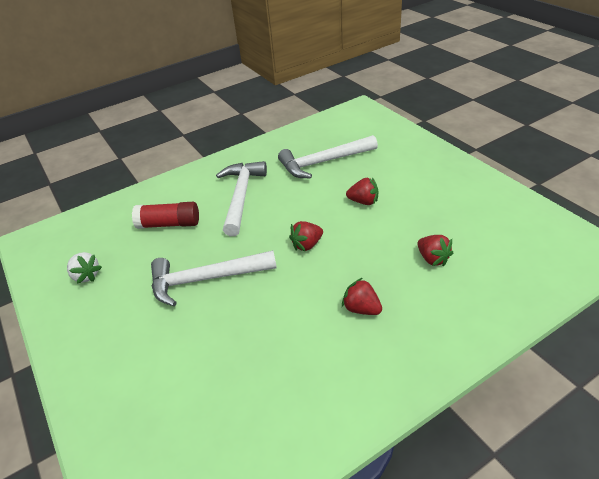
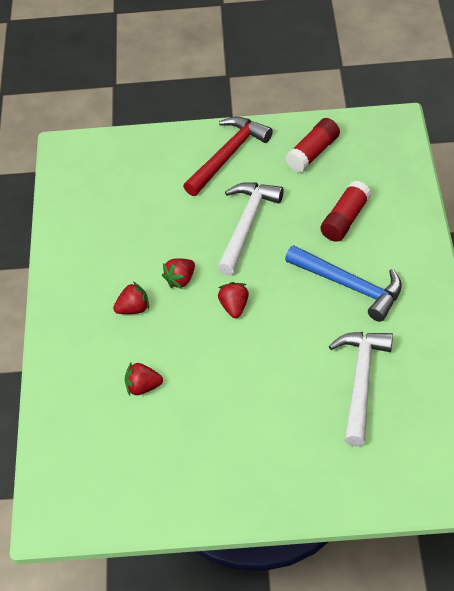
camera: 120 degrees right, 10 degrees up
(86, 276) = (313, 153): white strawberry -> red glue stick
(108, 340) = (227, 156): none -> red hammer
(241, 196) = (349, 285): white hammer -> blue hammer
(363, 201) = (261, 381): red strawberry -> red strawberry (180, 280)

